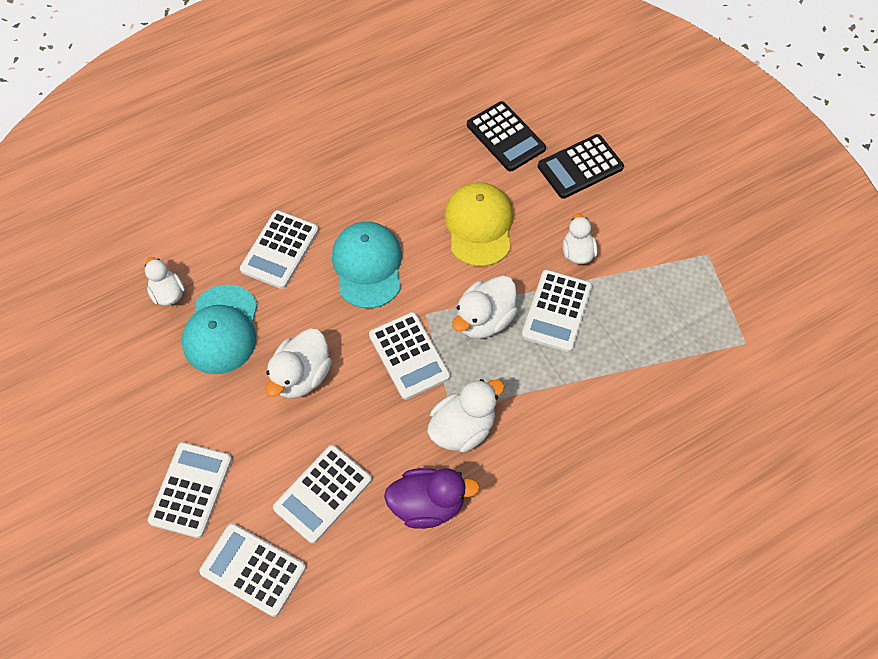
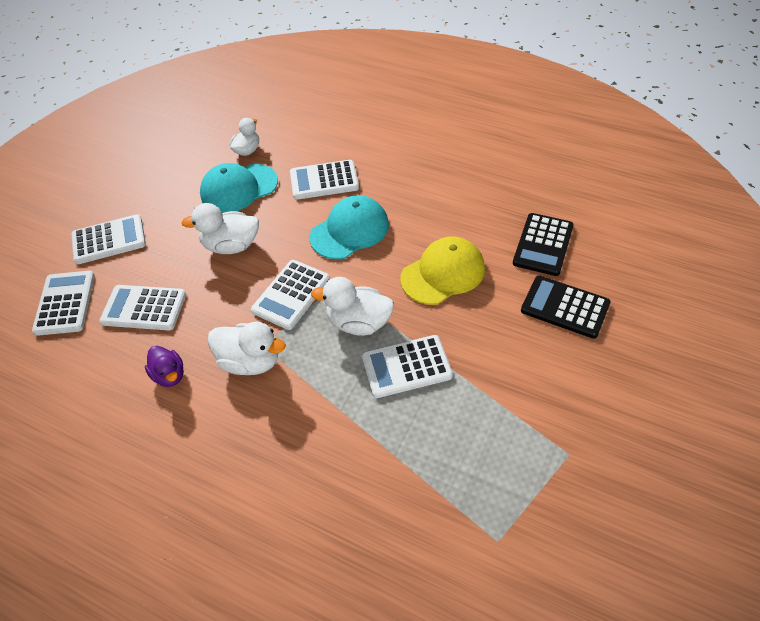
camera: 60 degrees right, 10 degrees down
(427, 505) = (169, 375): purple duck -> purple duck, size x0.65
(577, 252) = (477, 351): white duck -> none

